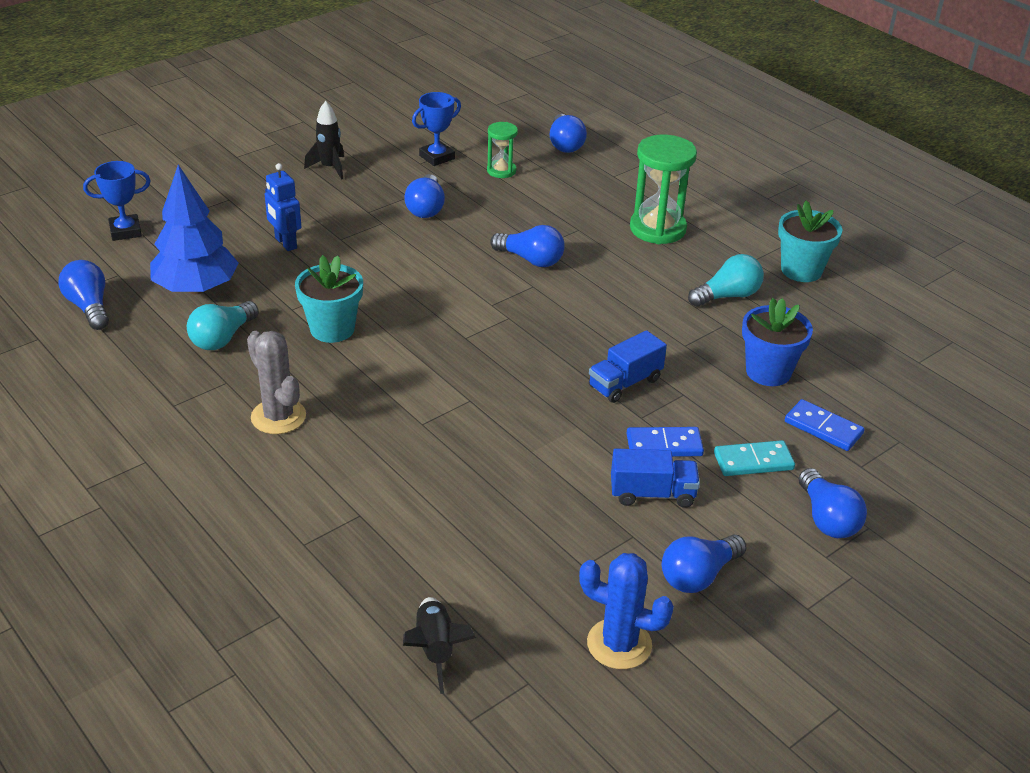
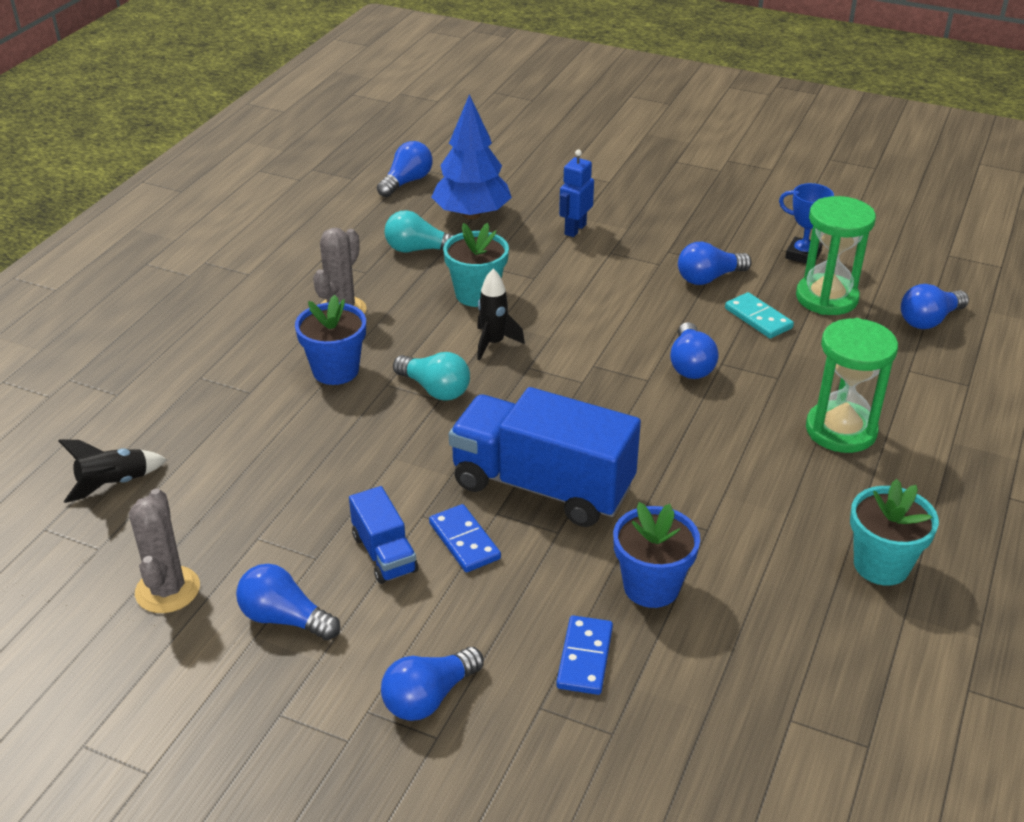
camera: 65 degrees right, 0 degrees up
(125, 231) = (516, 158): blue trophy -> none
(329, 168) = (713, 208): black rocket -> black rocket (493, 343)
(374, 448) = (335, 370): none -> blue flower pot
(501, 171) = (826, 298): green hourglass -> green hourglass, size x1.82
(619, 644) = (167, 590): blue cactus -> grey cactus
(625, 383) = (542, 486): blue truck -> blue truck, size x2.03
(727, 296) = (765, 518): turquoise light bulb -> turquoise light bulb (435, 389)
(753, 461) = (484, 614): turquoise domino -> turquoise domino (758, 318)

